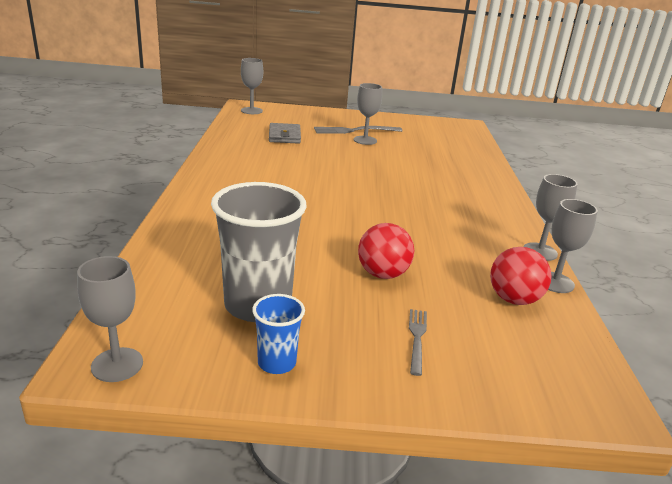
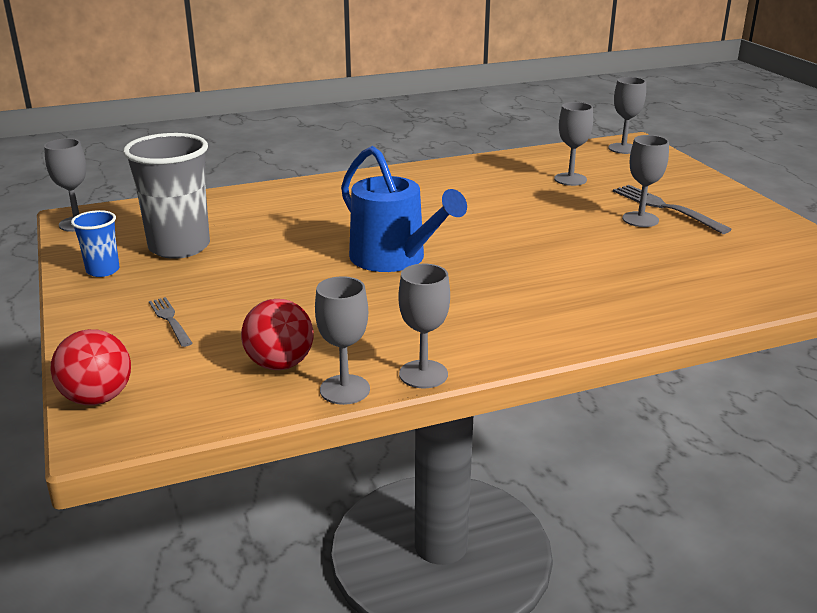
camera: 70 degrees right, 0 degrees up
(284, 136) = (570, 179): grey wallet -> grey goblet
(364, 218) = (394, 258): none -> blue watering can
(382, 274) = (275, 287): red ball -> red ball (97, 398)
(417, 337) = (169, 320): grey fork -> grey fork turned 105 degrees counterclockwise

